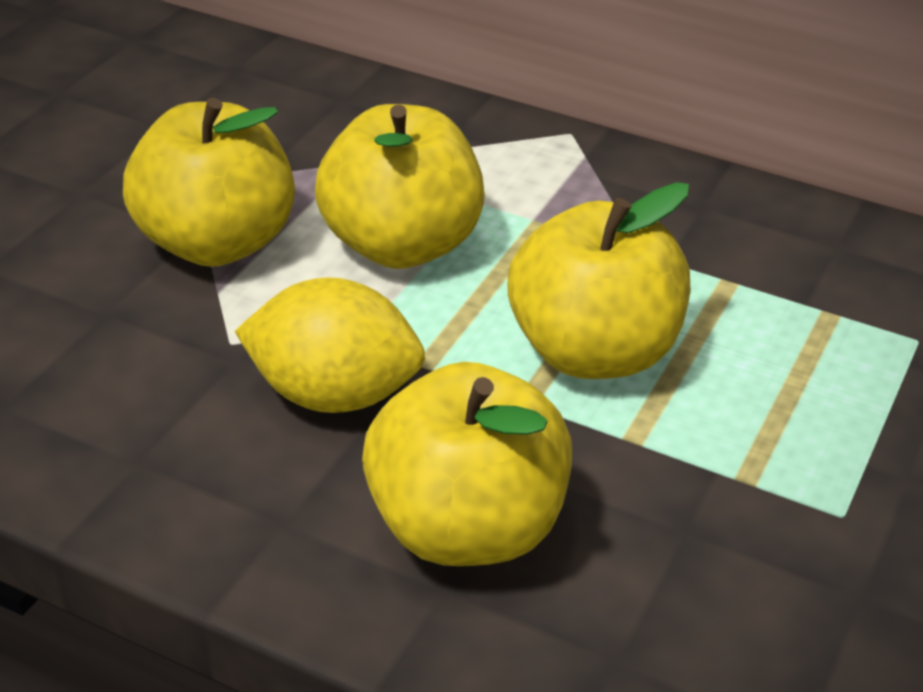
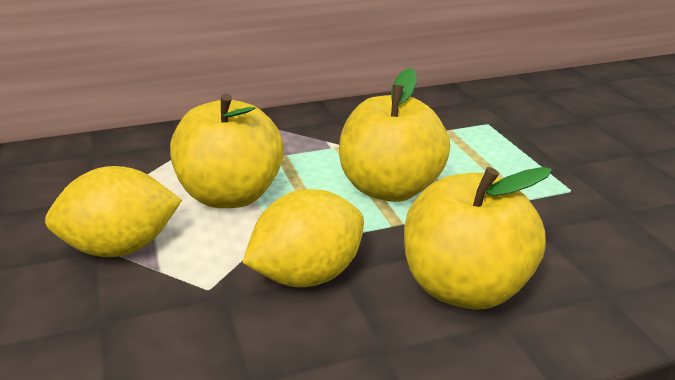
camera: 45 degrees left, 10 degrees down
(217, 243) = (121, 248): yellow apple -> yellow lemon

